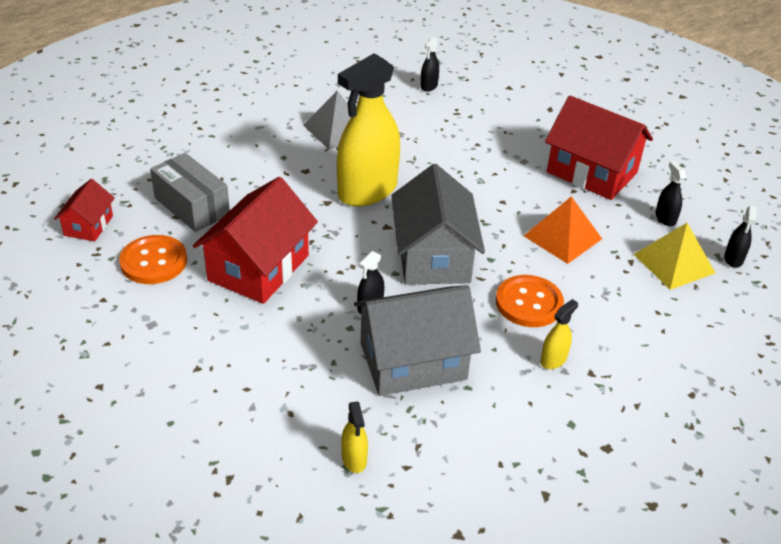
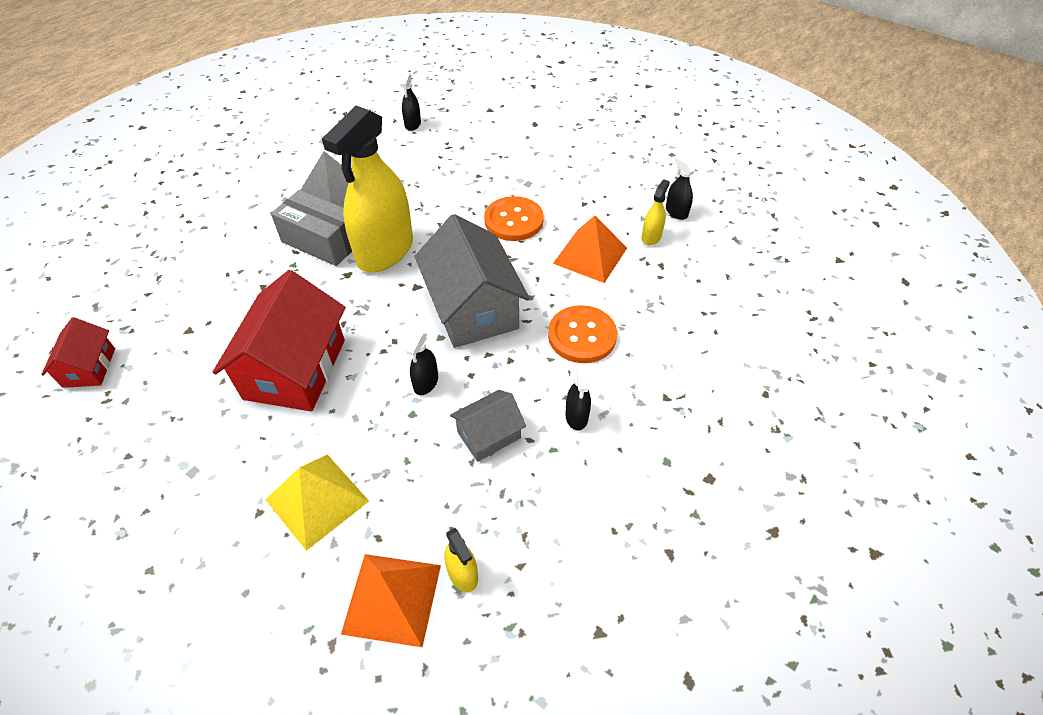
camera: 15 degrees left, 10 degrees up
(154, 261) = (176, 392): orange button -> orange button (514, 220)
(192, 206) = (203, 315): grey box -> grey box (322, 241)
(288, 460) = (392, 598): none -> orange pyramid
(413, 361) = (489, 435): grey house -> grey house, size x0.52
(553, 360) = (626, 393): yellow spray bottle -> yellow spray bottle (651, 237)
(592, 172) = (594, 180): red house -> none
(674, 263) = (700, 257): yellow pyramid -> yellow pyramid (317, 500)
(733, 259) = (750, 239): black spray bottle -> black spray bottle (576, 416)

